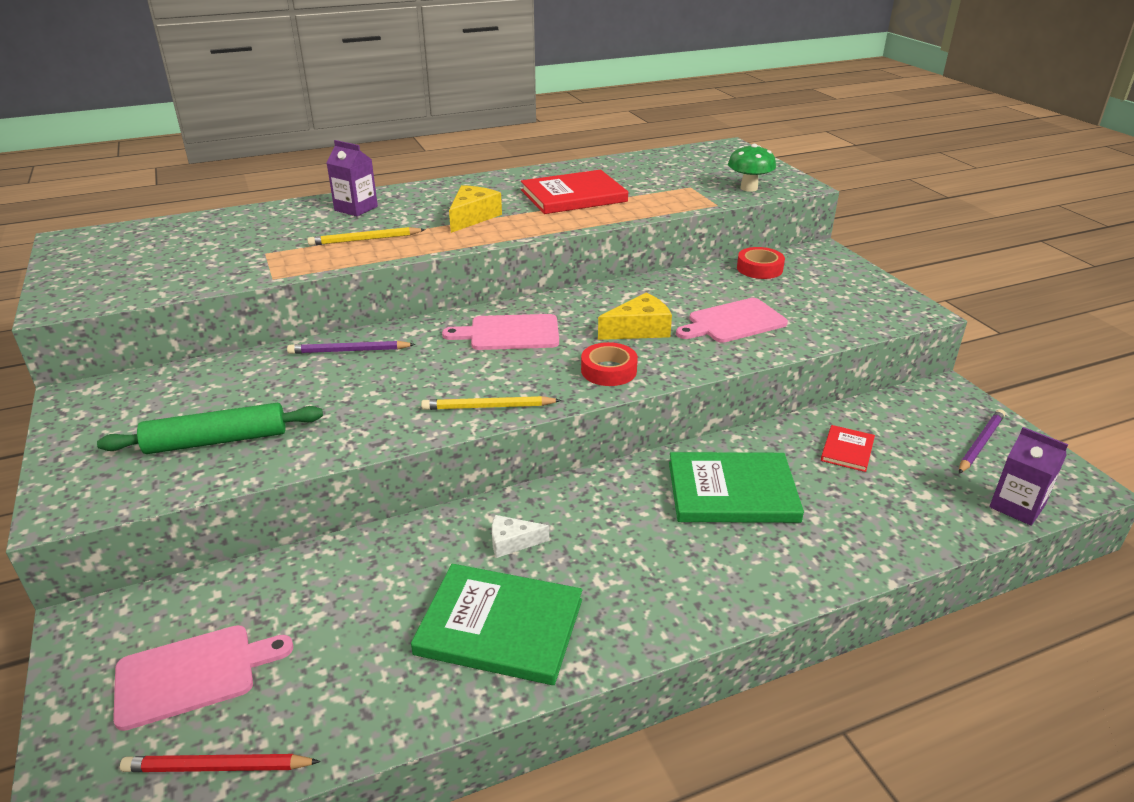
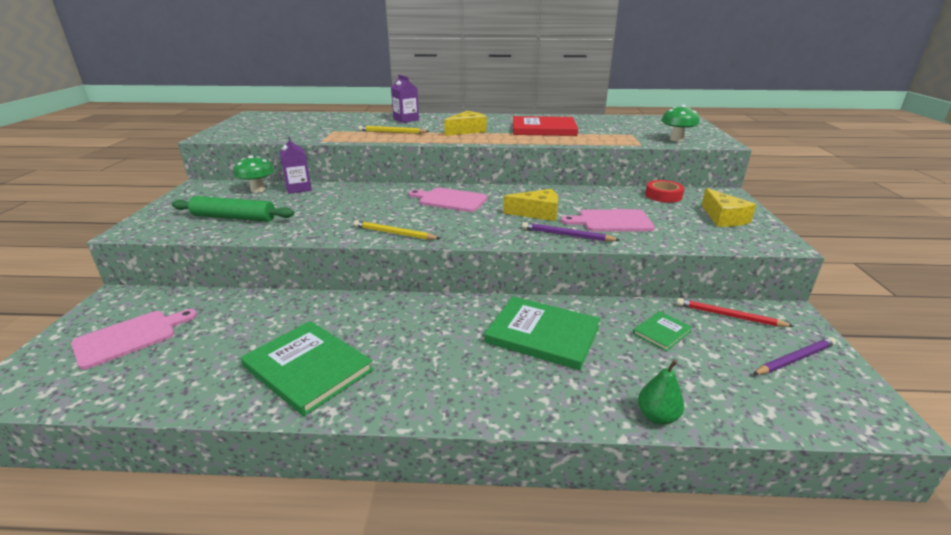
camera: 25 degrees right, 5 degrees down
(192, 674) = (130, 337): pink cutting board -> pink cutting board turned 45 degrees counterclockwise
(195, 380) = (258, 190): none -> green mushroom
(218, 767) = (86, 390): red pencil -> red pencil (729, 316)
(349, 351) = (349, 191): purple pencil -> purple pencil (567, 235)
(512, 542) = (364, 322): white cheese -> none
(608, 370) = (492, 230): red tape -> none
(844, 289) = (723, 218): none -> yellow cheese
(847, 450) = (662, 332): red book -> green book
(906, 548) = (657, 416): none -> green pear
(1017, 506) = (797, 417): purple carton -> purple carton (298, 188)

